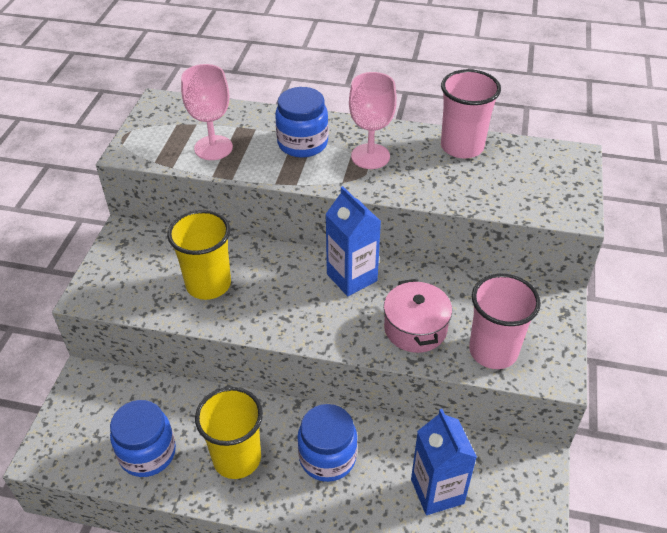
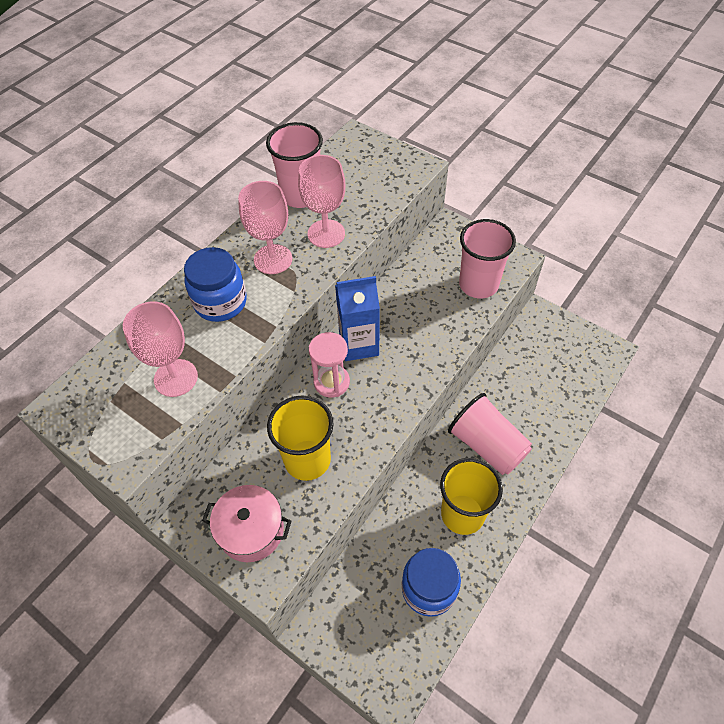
camera: 65 degrees left, 10 degrees up
(298, 272) = (331, 382): none -> pink hourglass
(327, 457) = (487, 445): blue jar -> pink cup
(415, 328) = (435, 323): pink pot -> pink pot (251, 530)
(425, 179) = (326, 234): none -> pink goblet
(437, 491) = (542, 384): blue carton -> none

